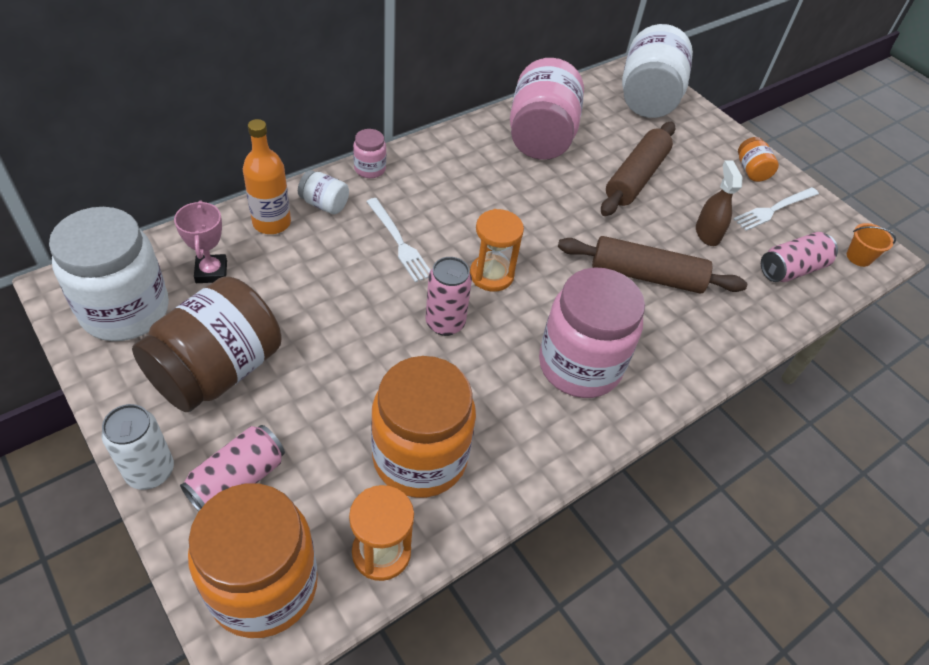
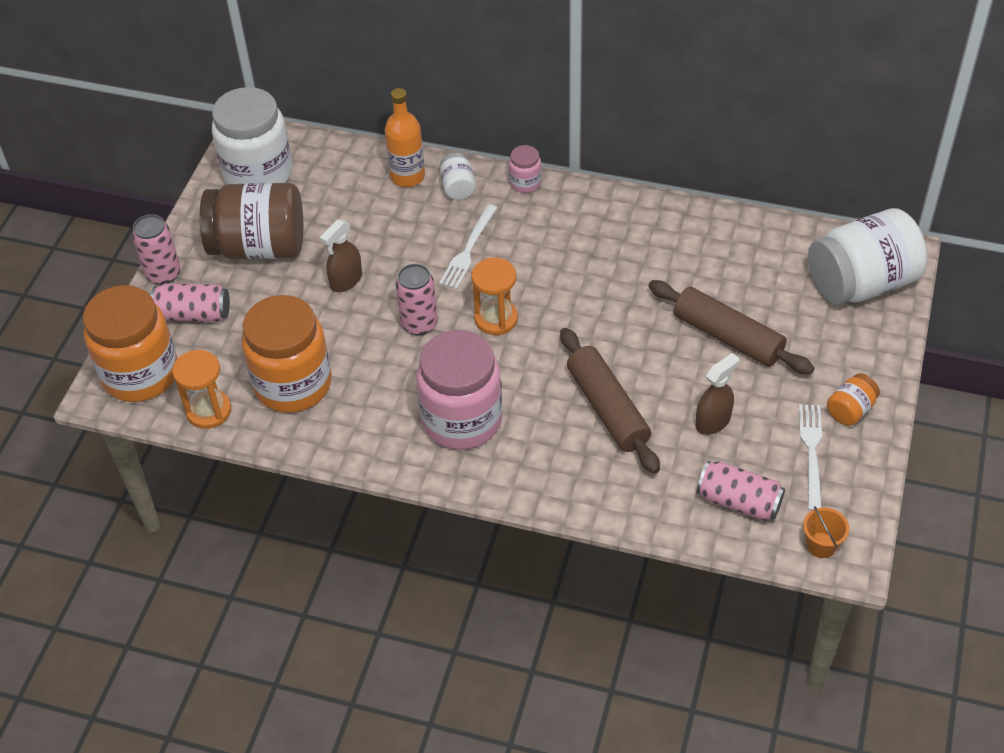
camera: 60 degrees right, 0 degrees up
(150, 471) = (163, 274): white can -> pink can
(211, 272) = (331, 184): pink trophy -> none
(338, 337) = (346, 280): none -> brown spray bottle
(541, 136) = (700, 248): pink jar -> none
(636, 177) = (727, 337): brown rolling pin -> brown rolling pin turned 45 degrees clockwise
(774, 209) = (811, 452): white fork -> white fork turned 75 degrees clockwise

